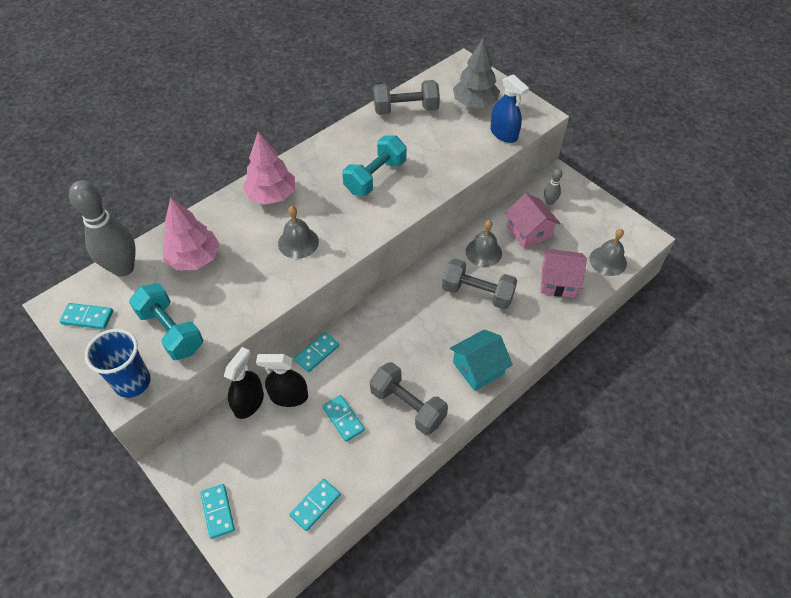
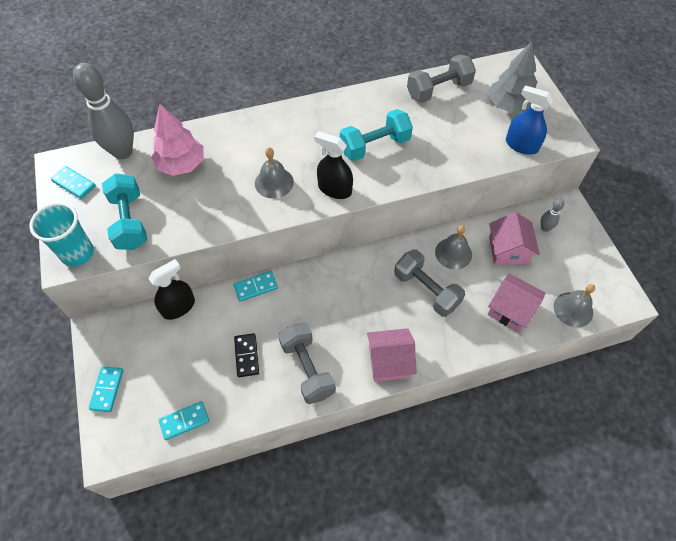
camera: 25 degrees right, 5 degrees up
(132, 382) = (78, 253): blue cup -> turquoise cup
(271, 195) = (275, 130): pink tree -> none
(289, 396) = (213, 315): black spray bottle -> black spray bottle (334, 189)
(343, 419) = (247, 356): turquoise domino -> black domino
(406, 109) = (438, 90): grey dumbbell -> grey dumbbell turned 45 degrees counterclockwise
(478, 368) = (389, 361): turquoise house -> pink house
(504, 133) = (521, 145): blue spray bottle -> blue spray bottle turned 135 degrees clockwise

